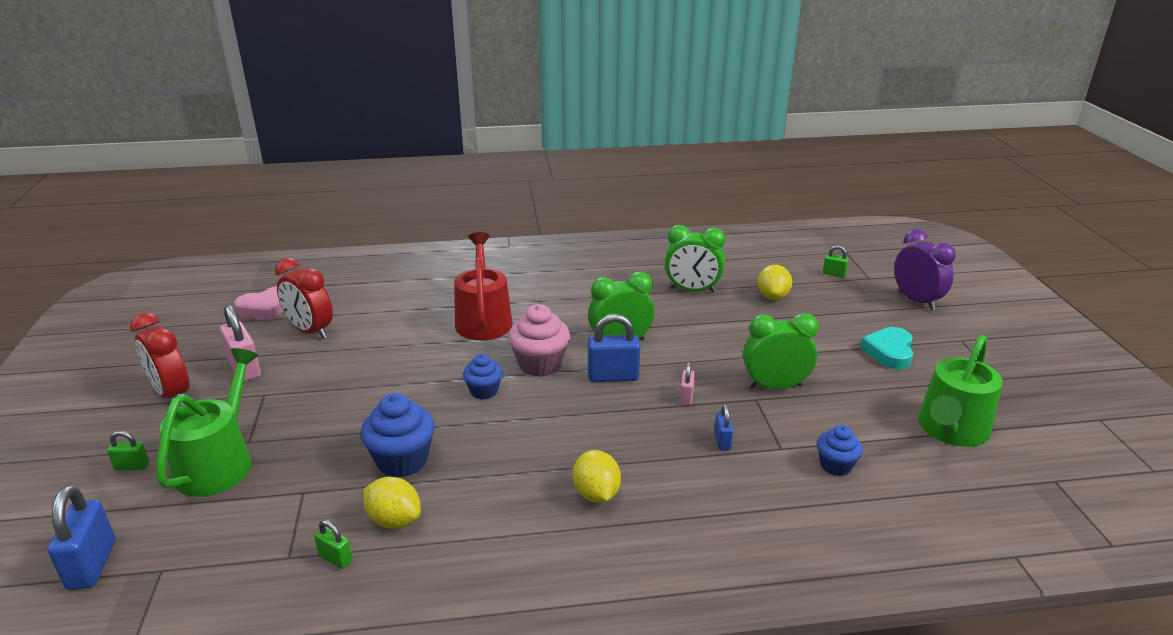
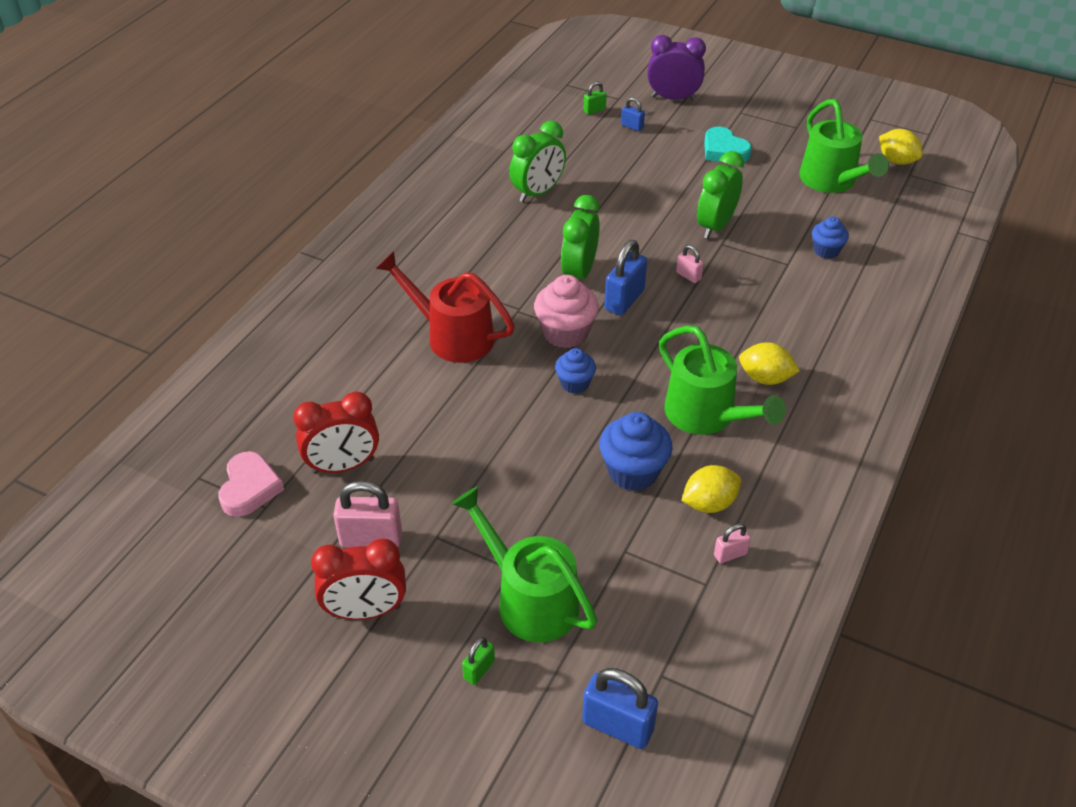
camera: 55 degrees left, 15 degrees up
(335, 558) = (730, 554): green padlock -> pink padlock
(510, 476) = (707, 416): none -> green watering can
(722, 441) = (757, 286): blue padlock -> blue padlock (632, 126)
(772, 296) = (594, 158): yellow lemon -> yellow lemon (896, 161)

